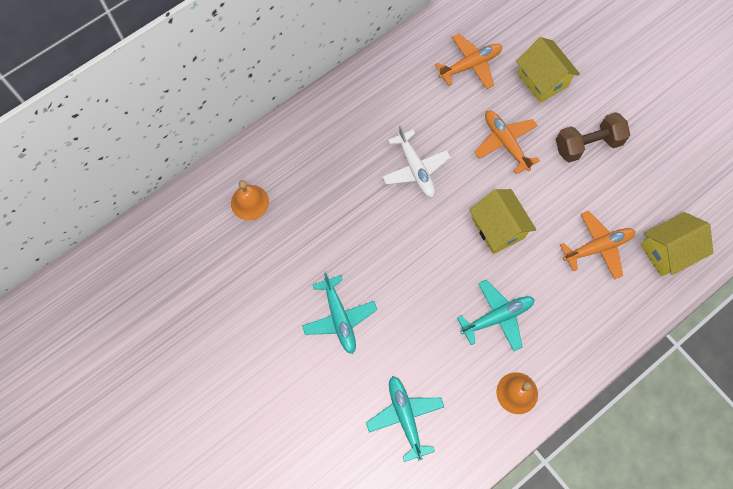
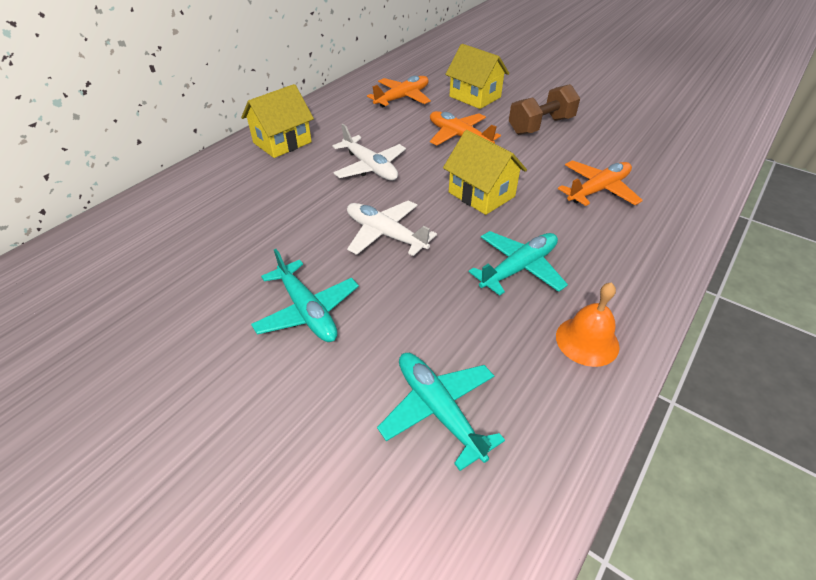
camera: 15 degrees left, 25 degrees down
(249, 202) = (170, 224): orange bell -> none
(409, 256) = (385, 234): none -> white plane
(668, 251) = (672, 180): yellow house -> yellow house (282, 142)

